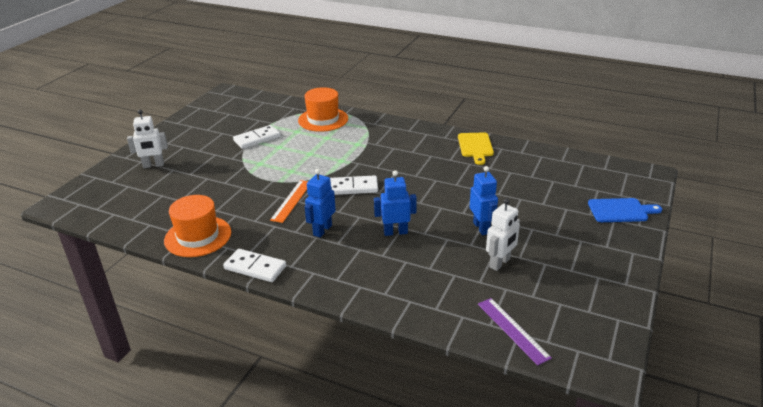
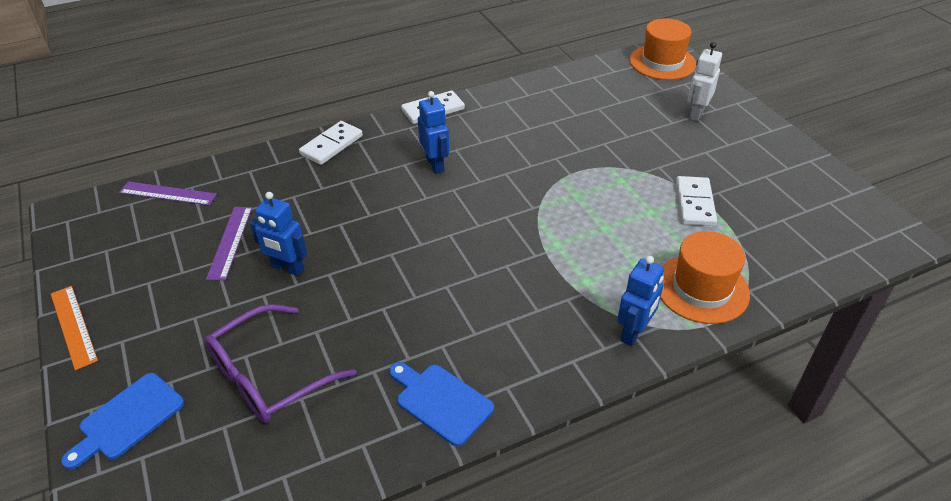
camera: 130 degrees right, 10 degrees up
(198, 236) = (519, 99): orange hat -> orange hat (662, 62)
(292, 201) = (512, 169): orange ruler -> orange ruler (73, 326)
(353, 187) = (484, 221): white domino -> white domino (331, 145)
(395, 232) = (368, 206): blue robot -> blue robot (634, 333)
(475, 146) = (440, 401): yellow cutting board -> blue cutting board
(500, 263) = (230, 242): white robot -> purple ruler
(539, 190) = (269, 376): none -> purple glasses

